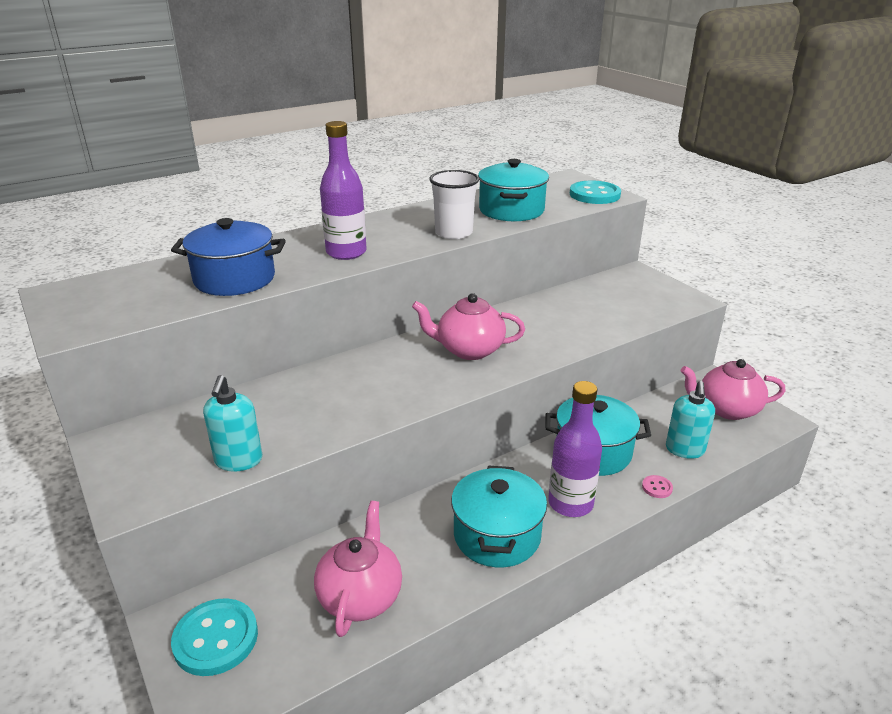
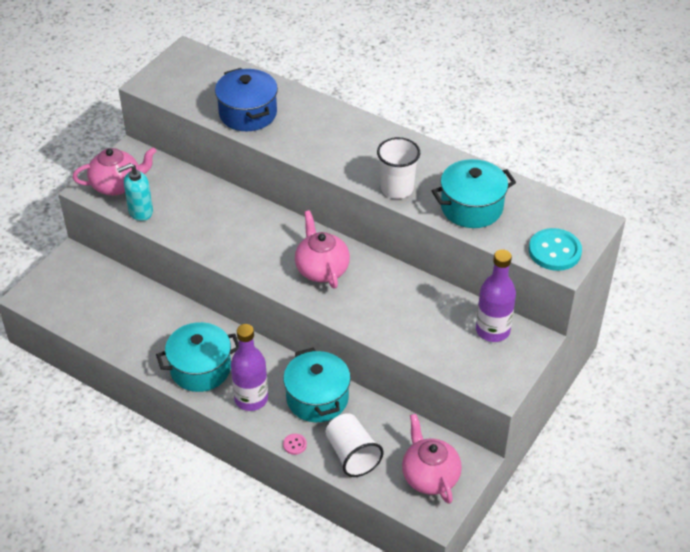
camera: 65 degrees right, 15 degrees up
(216, 639) = (69, 278): turquoise button -> none
(346, 252) = (321, 146): purple bottle -> purple bottle (492, 330)
(360, 596) = (122, 323): pink teapot -> pink teapot (117, 185)
(685, 450) = (352, 455): turquoise soap dispenser -> white cup

